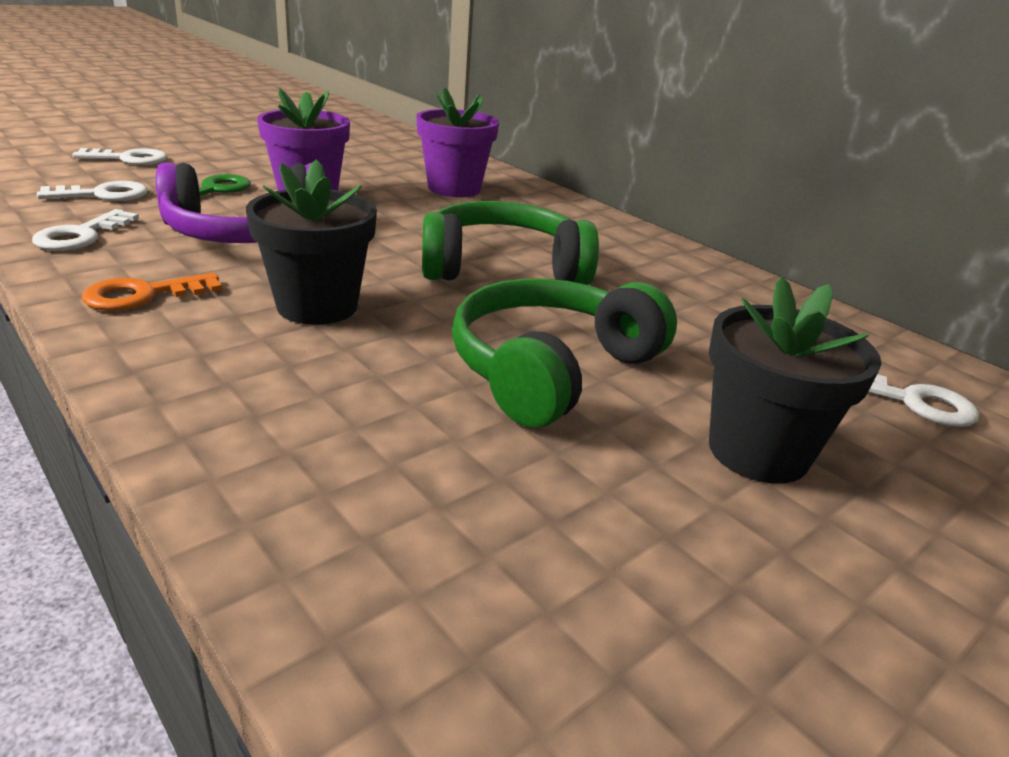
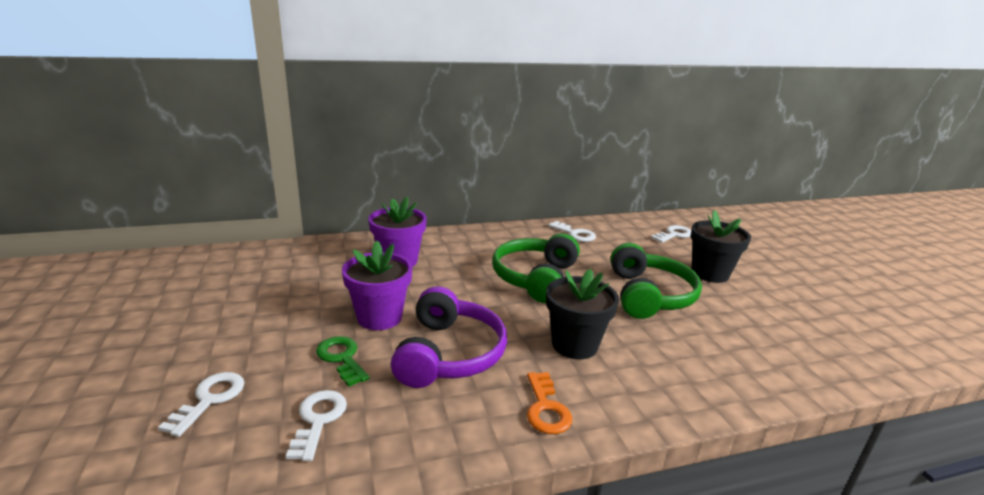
camera: 65 degrees left, 5 degrees down
(81, 235) = (421, 435): white key -> white key (575, 234)
(551, 369) = (649, 295): green headphones -> green headphones turned 150 degrees counterclockwise

